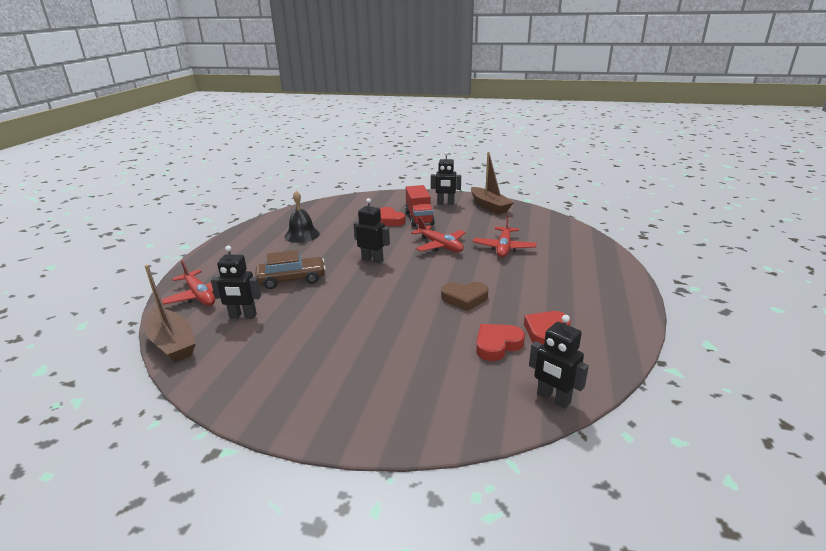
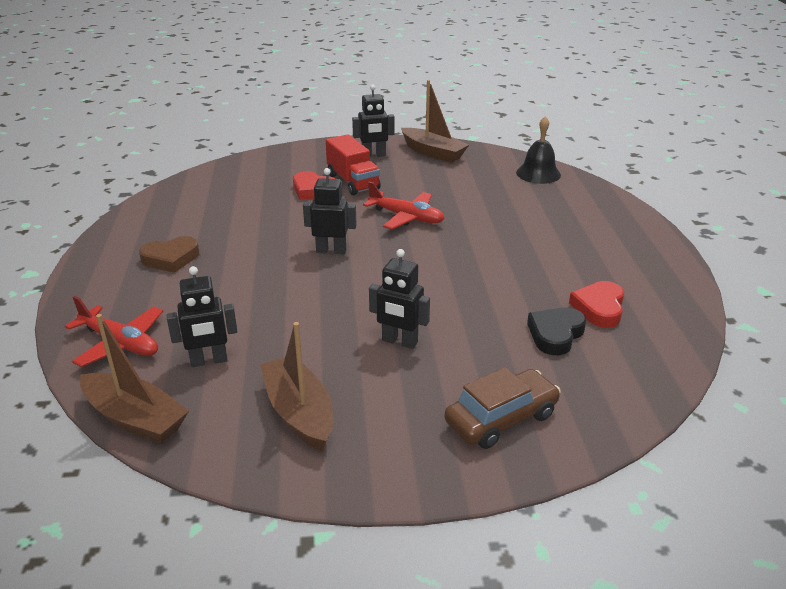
camera: 20 degrees left, 5 degrees up
(273, 362) = (299, 413): none -> brown boat
(292, 279) = (239, 296): brown car -> brown car (501, 418)
(302, 235) = (204, 229): black bell -> black bell (538, 173)
(464, 298) = (482, 283): brown heart -> brown heart (171, 258)
(497, 345) = (555, 334): red heart -> black heart
(503, 248) = (486, 209): red plane -> none
(553, 399) = (651, 383): black robot -> black robot (399, 342)

